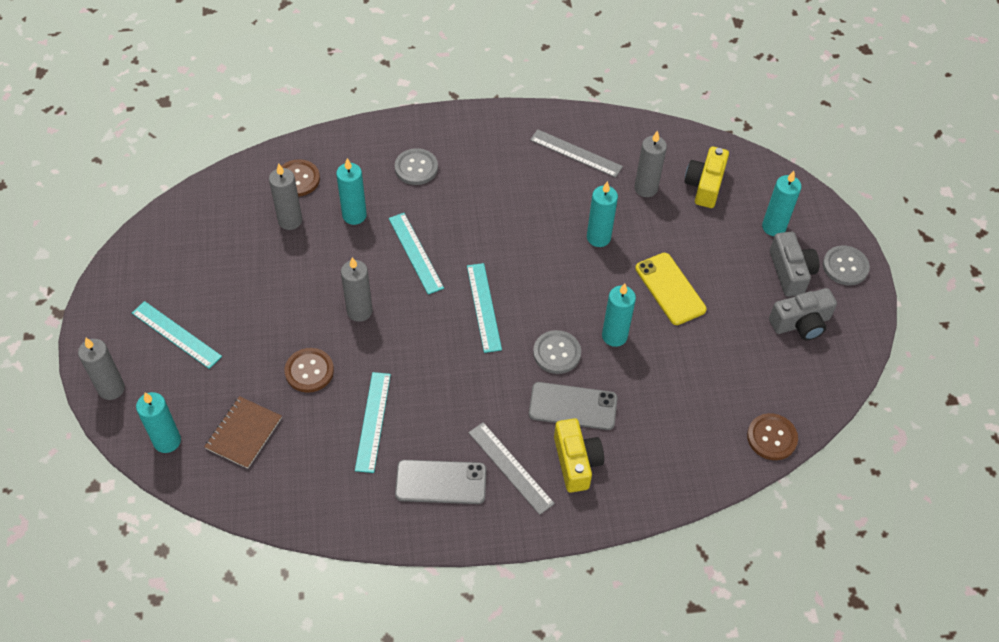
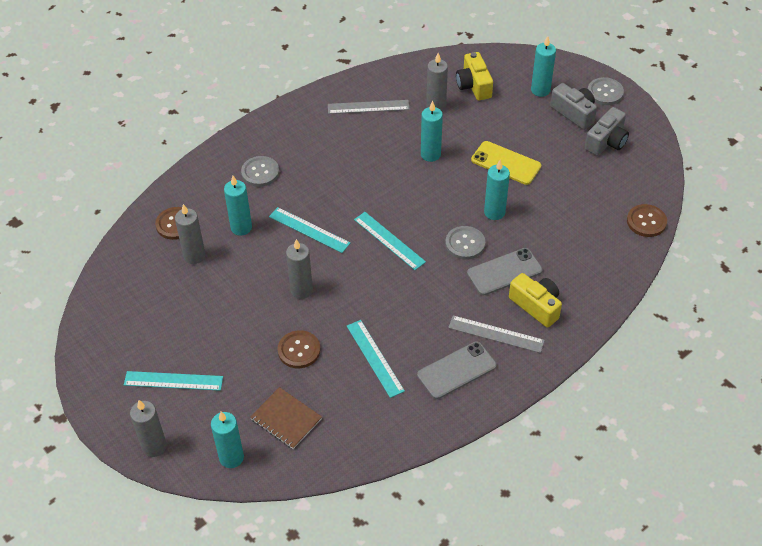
camera: 30 degrees left, 5 degrees down
(243, 433) = (286, 419): brown notebook -> brown notebook turned 45 degrees counterclockwise

